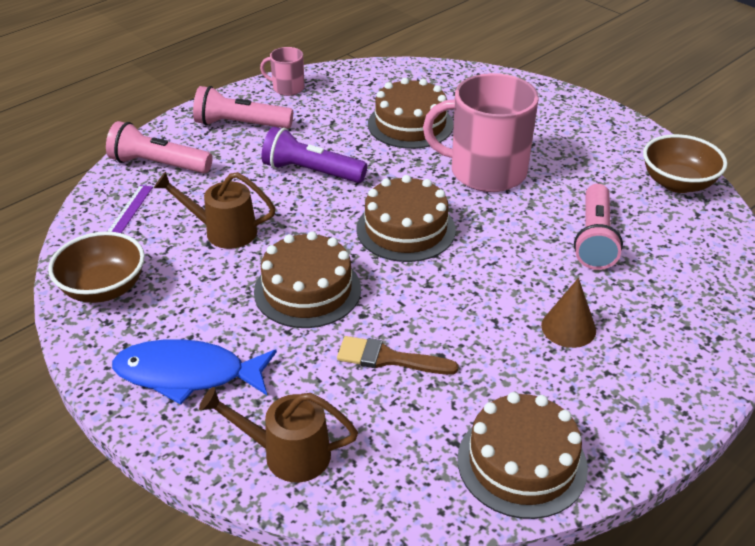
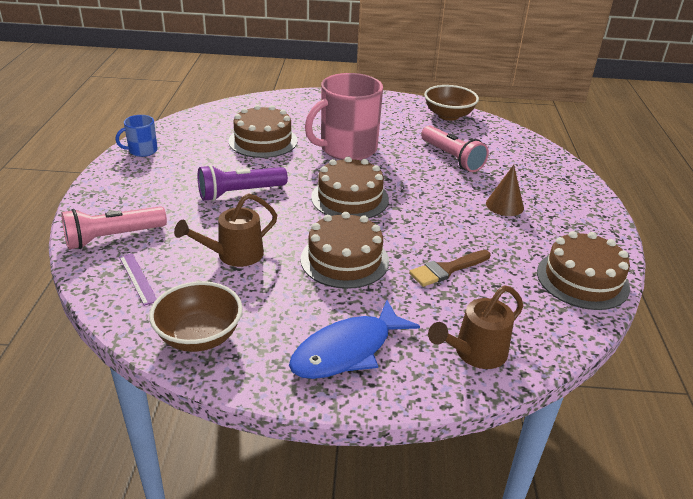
camera: 45 degrees left, 5 degrees down
(241, 125) = (141, 186): pink flashlight -> none
(287, 88) = (142, 151): pink mug -> blue mug

